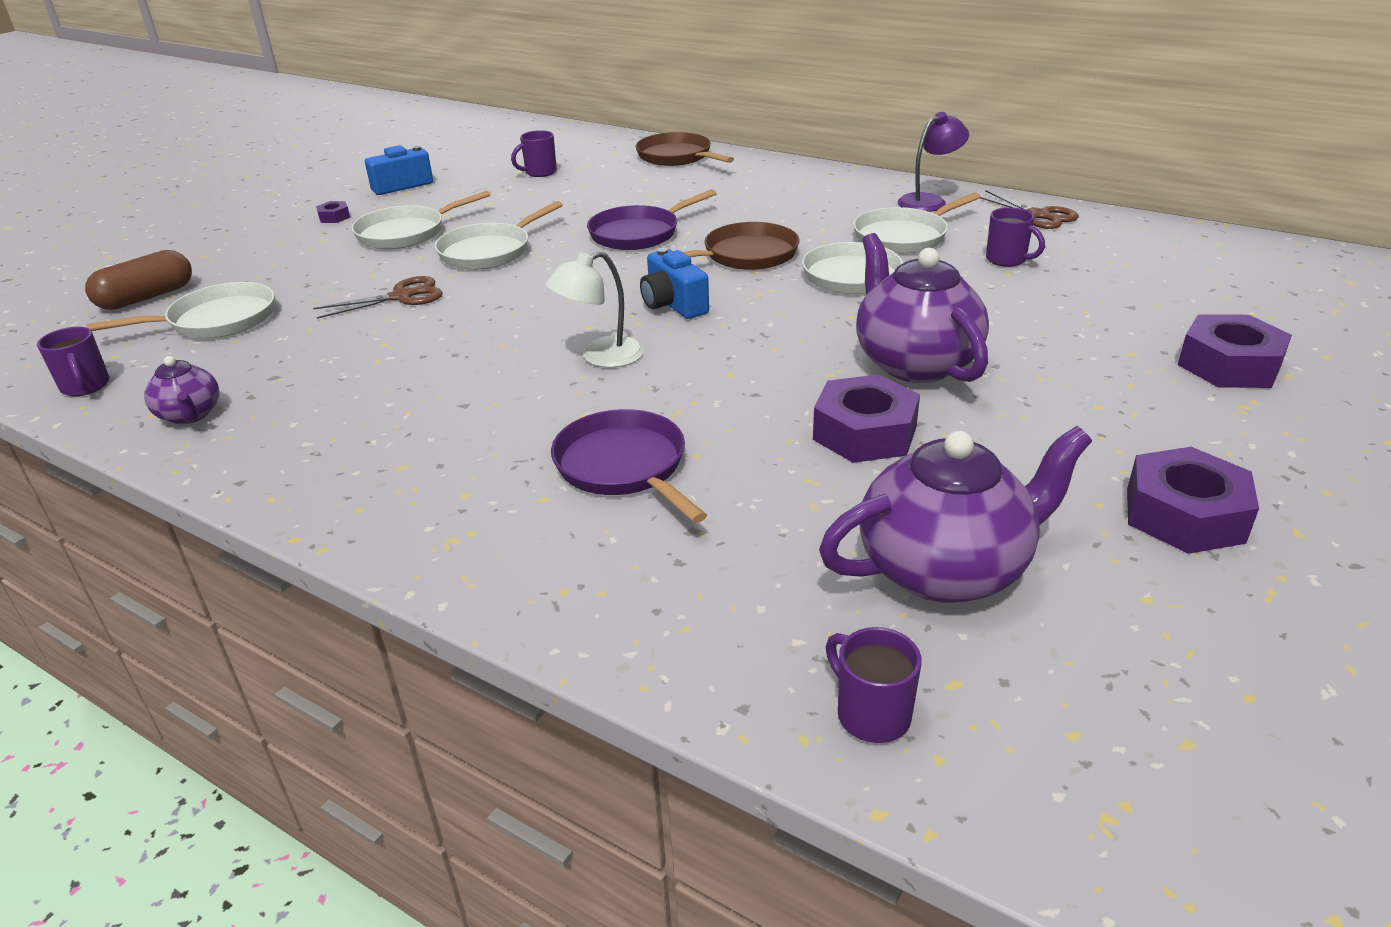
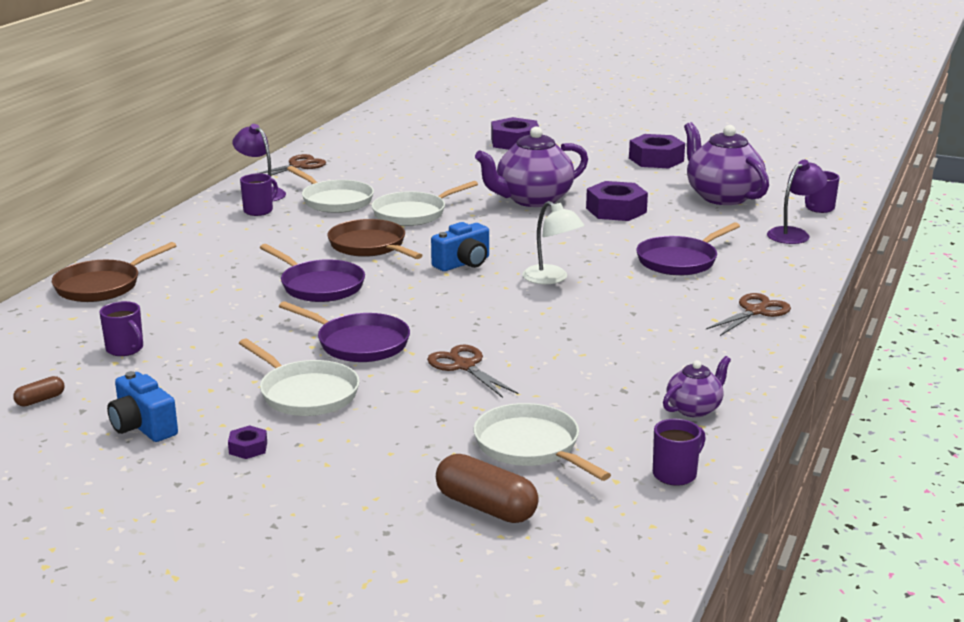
camera: 100 degrees left, 10 degrees down
(401, 508) = (755, 311): none -> brown scissors
(471, 156) = (40, 400): none -> brown capsule
(489, 251) = (359, 343): white pan -> purple pan
(715, 630) = (794, 234): none -> purple lamp
(1007, 260) = (379, 176): purple mug -> purple mug (259, 210)

